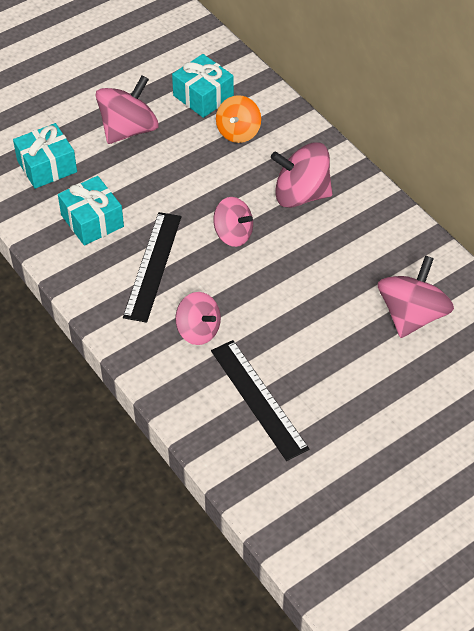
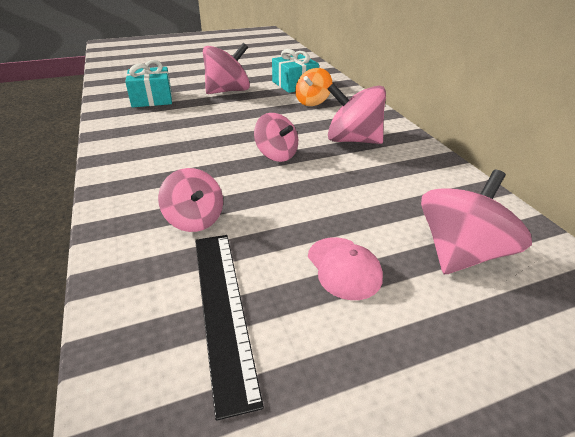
camera: 15 degrees right, 15 degrees down
(92, 221) = (159, 129): turquoise gift -> none
(152, 266) = (187, 163): black ruler -> none
(330, 348) = (344, 268): none -> pink cap

